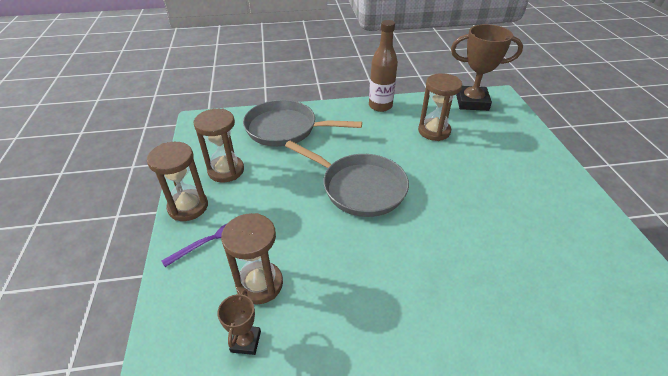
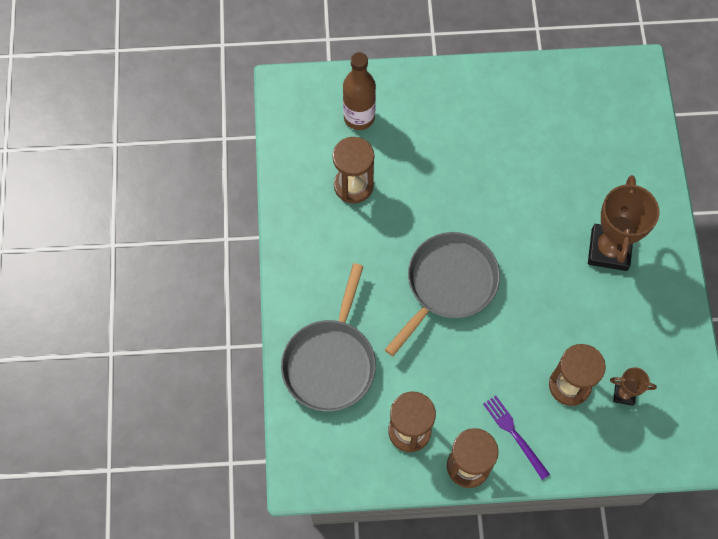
camera: 85 degrees left, 25 degrees up
(380, 106) = (290, 238): brown bottle -> brown bottle (359, 117)
(472, 102) = (294, 124): brown trophy -> brown trophy (609, 249)

